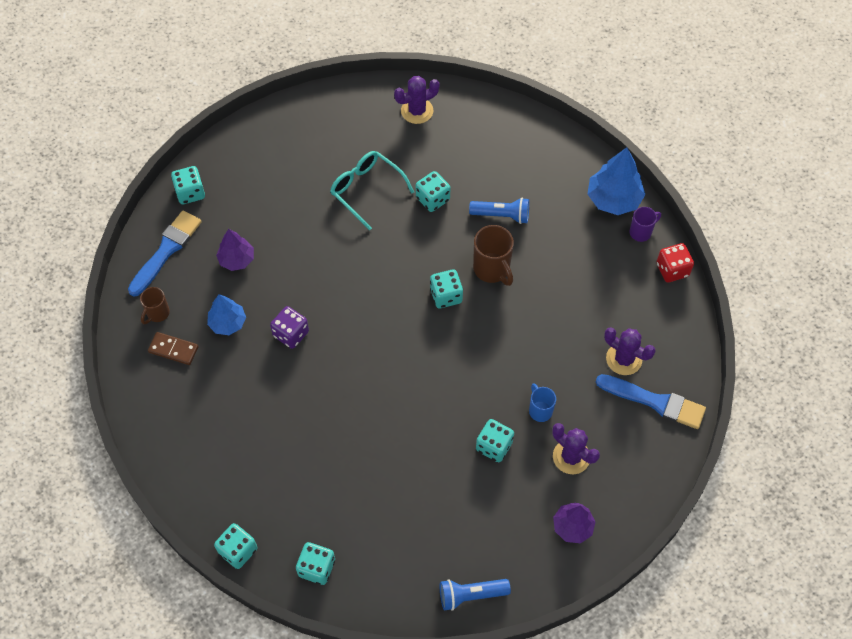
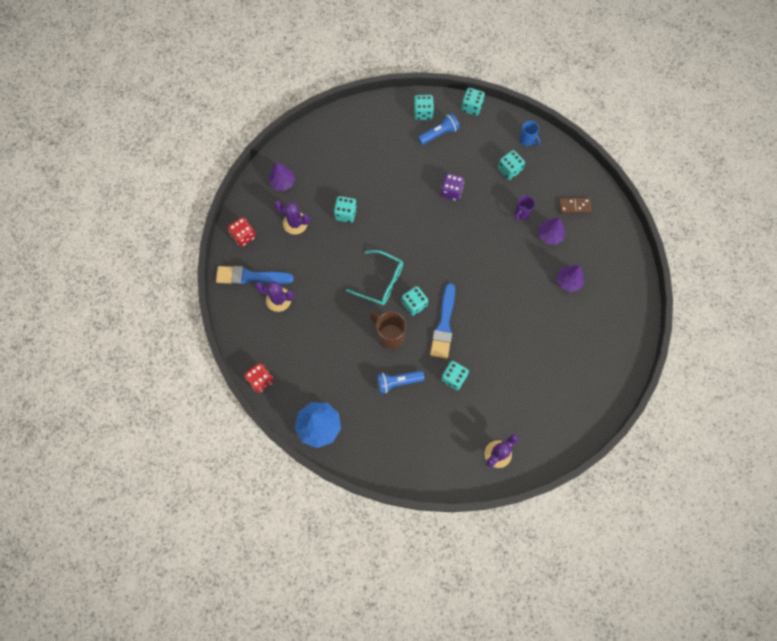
camera: 160 degrees right, 10 degrees up
(157, 313) = (598, 226): brown mug -> none
(166, 250) = (619, 271): blue brush -> blue brush (444, 325)
(190, 193) = (629, 320): turquoise dice -> turquoise dice (509, 170)
(228, 323) = (550, 235): blue tree -> purple tree
(291, 334) = (505, 242): purple dice -> purple dice (451, 191)
(366, 190) = (505, 368): turquoise glasses -> turquoise glasses (381, 282)
(471, 595) = (330, 127): blue flashlight -> blue flashlight (439, 133)
(540, 410) = (324, 246): blue mug -> blue mug (527, 140)
(641, 232) = (291, 404): purple mug -> purple mug (521, 213)
(651, 463) = (243, 236): none -> red dice

